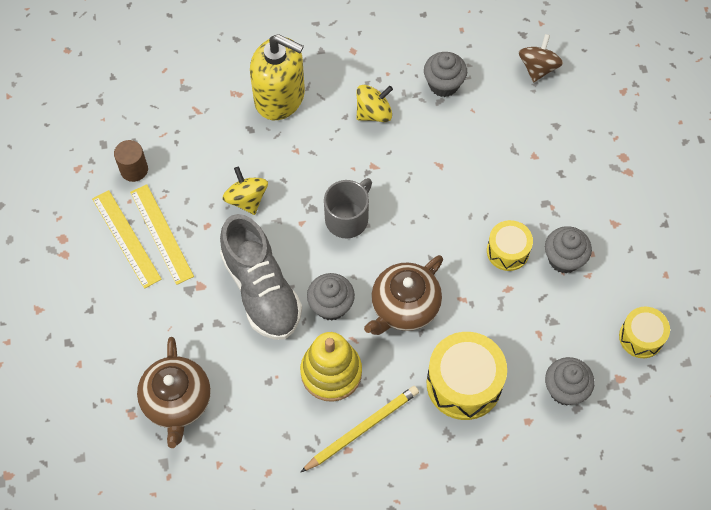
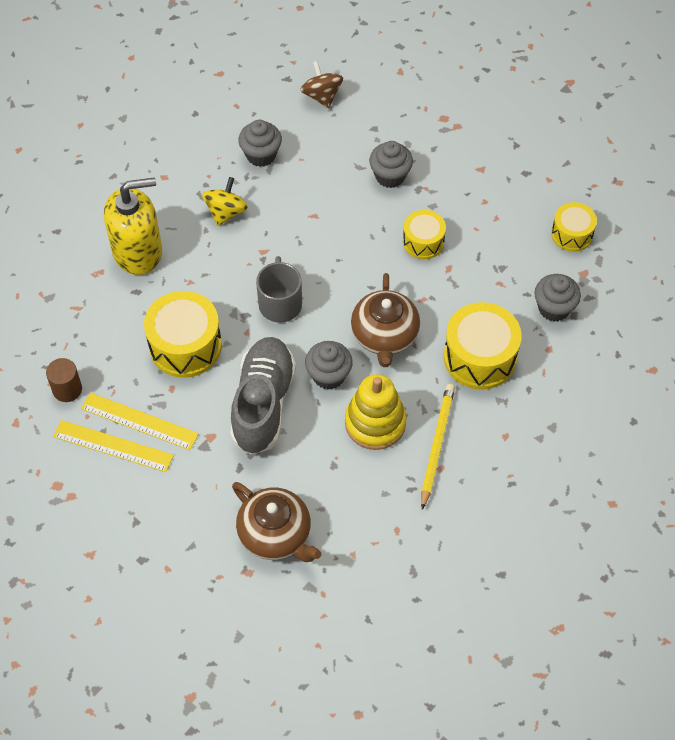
camera: 40 degrees left, 5 degrees down
(247, 199) = (185, 346): yellow spinning top -> yellow drum
(261, 290) = (263, 404): grey shoe -> grey shoe turned 105 degrees counterclockwise
(564, 259) = (468, 219): grey cupcake -> grey cupcake (390, 176)

